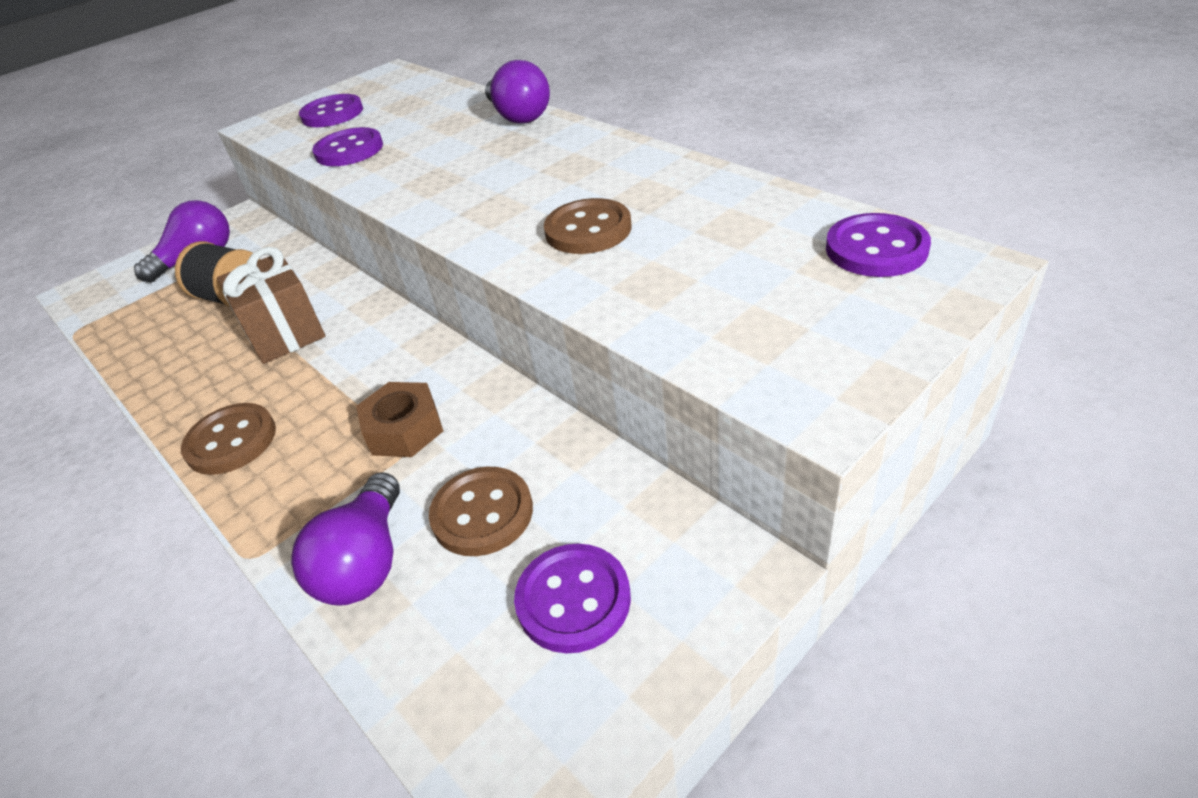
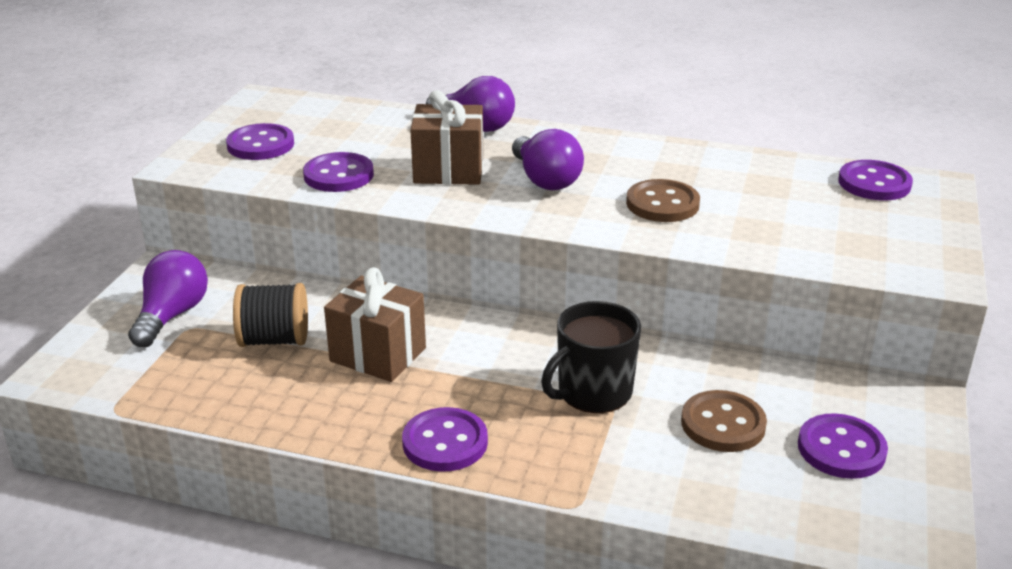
camera: 35 degrees left, 10 degrees down
(231, 441) = (445, 442): brown button -> purple button
(366, 562) = (674, 477): purple light bulb -> purple light bulb (545, 180)
(404, 429) = (593, 392): brown nut -> black mug
(438, 159) = (448, 170): none -> brown gift

